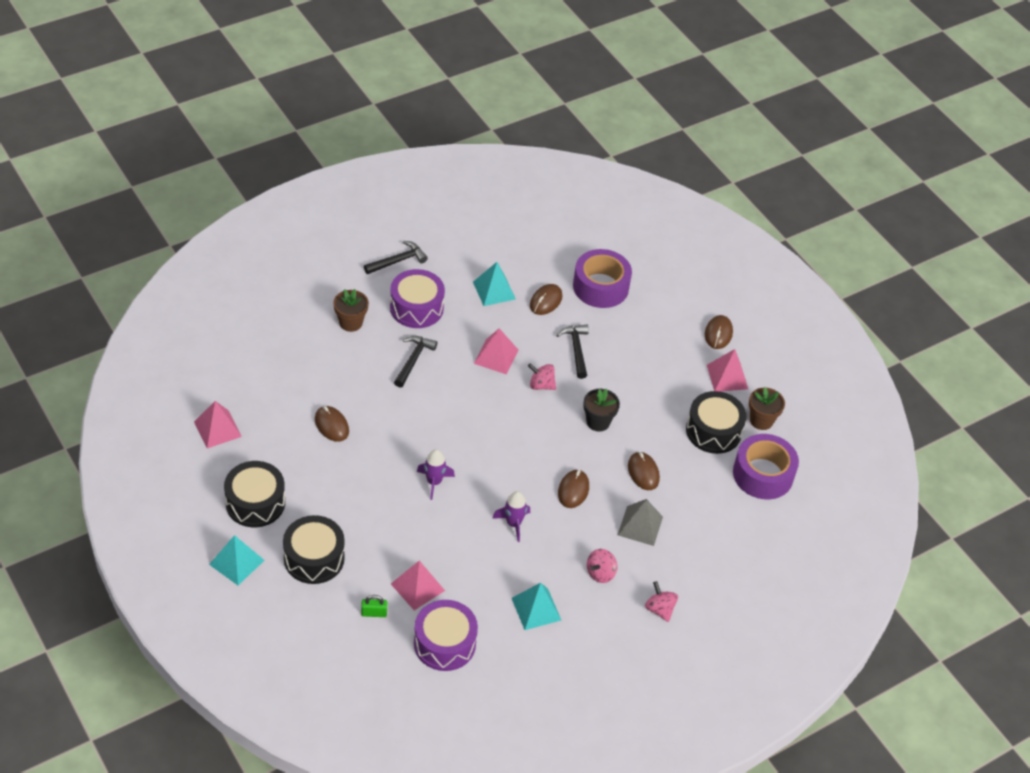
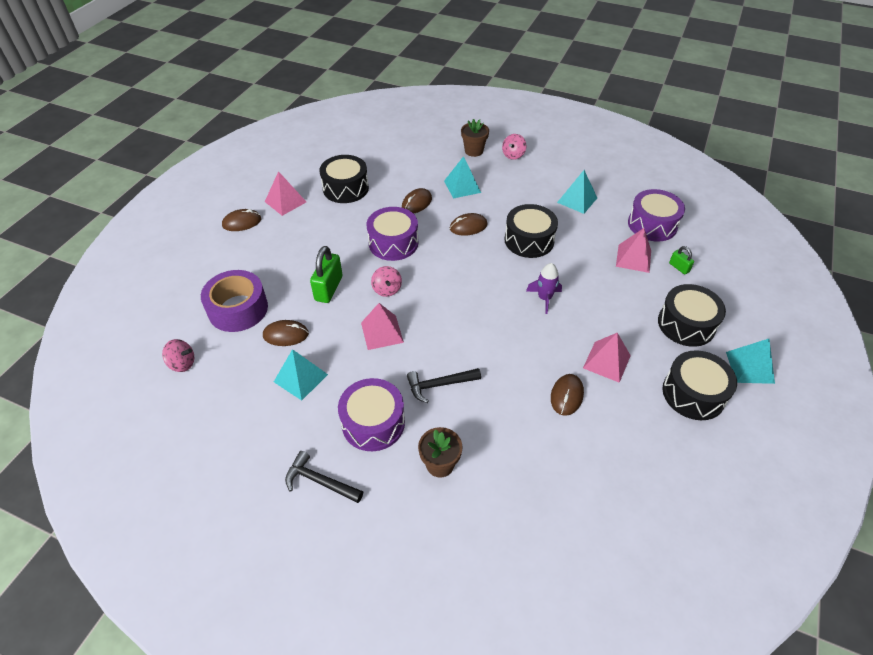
camera: 120 degrees left, 0 degrees up
(217, 429) = (667, 480): pink pyramid -> pink pyramid (606, 361)
(513, 523) = (529, 240): purple rocket -> black drum
(576, 350) = (329, 288): black hammer -> green padlock
(598, 422) = (393, 243): black flower pot -> purple drum
(600, 573) = (518, 187): pink spinning top -> pink spinning top (182, 363)
(640, 526) = (462, 186): grey pyramid -> turquoise pyramid
(761, 420) = (314, 172): brown flower pot -> brown flower pot (474, 151)
(763, 474) = (362, 156): purple tape -> none

